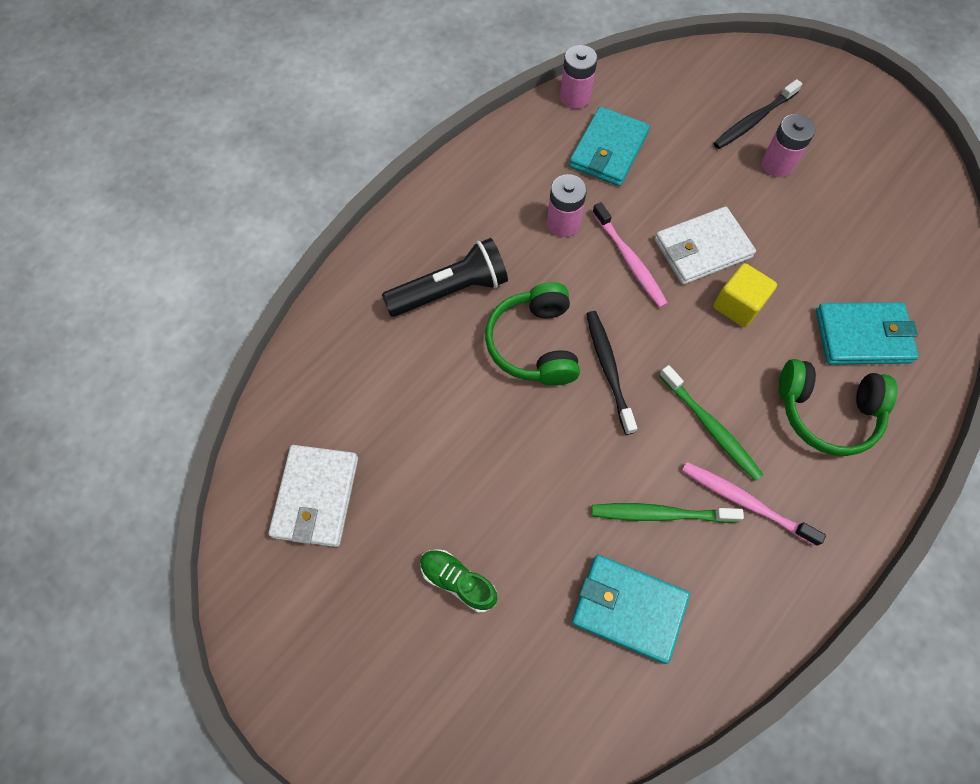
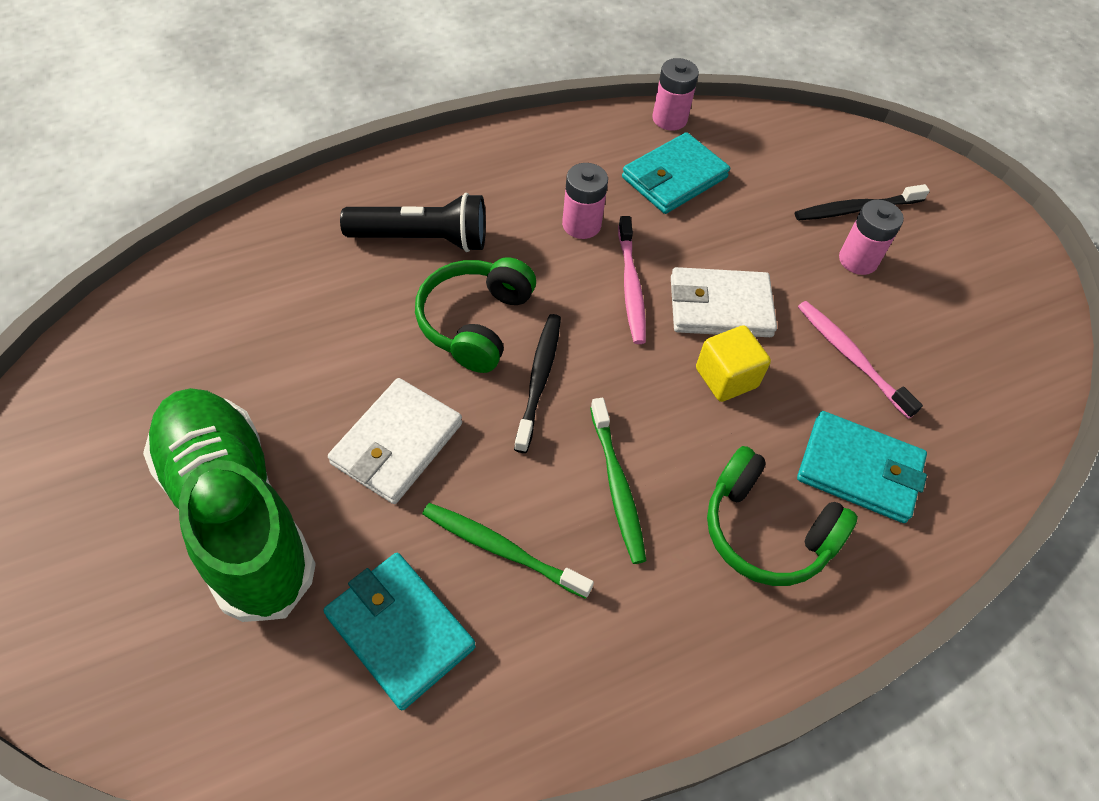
camera: 20 degrees right, 10 degrees down
(316, 497) = (155, 368): white wallet -> white wallet (397, 443)
(458, 581) = (236, 514): green shoe -> green shoe, size x2.49
(744, 502) = (607, 581): pink toothbrush -> pink toothbrush (850, 357)

